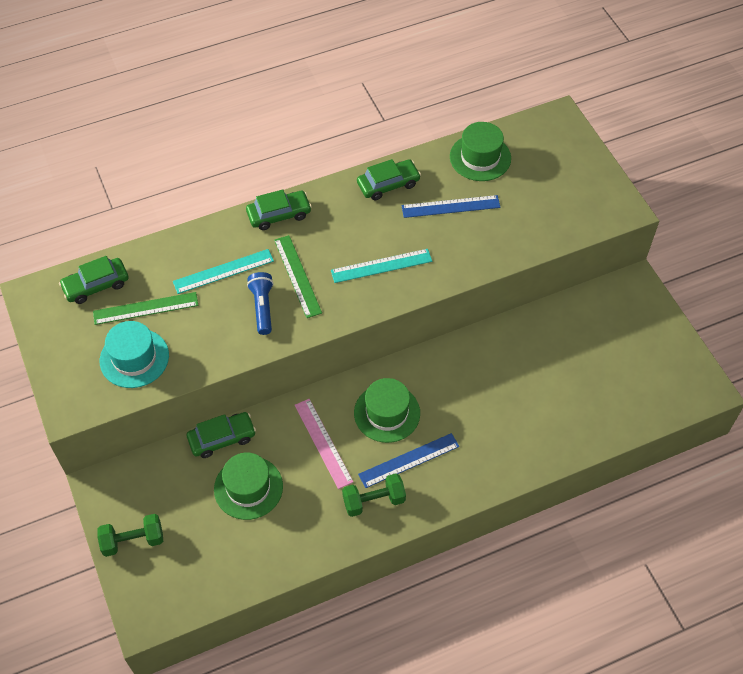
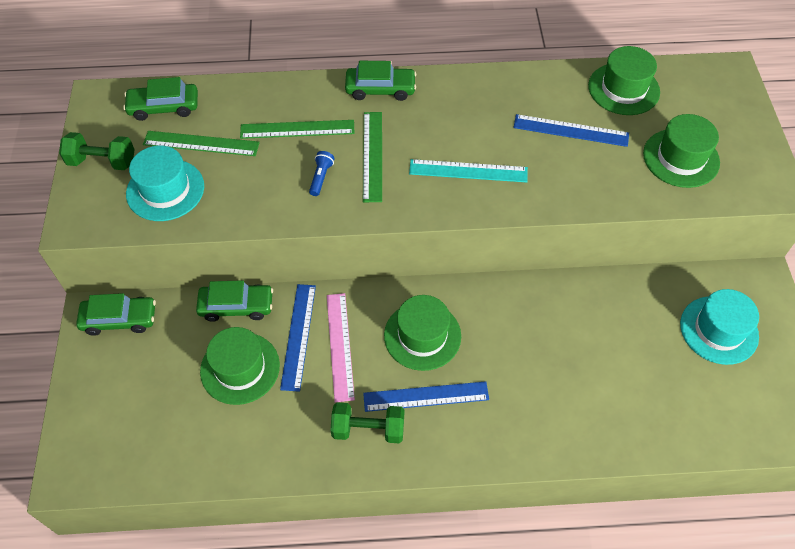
camera: 20 degrees right, 0 degrees up
(133, 540) = (97, 384): green dumbbell -> green dumbbell (102, 162)
(223, 271) = (297, 129): turquoise ruler -> green ruler
(262, 307) = (321, 177): blue flashlight -> blue flashlight, size x0.65
(285, 446) = (298, 336): none -> blue ruler
(388, 184) = (510, 90): green car -> green car (119, 319)
(545, 205) = (681, 158): none -> green hat
(615, 334) = (719, 330): none -> turquoise hat

